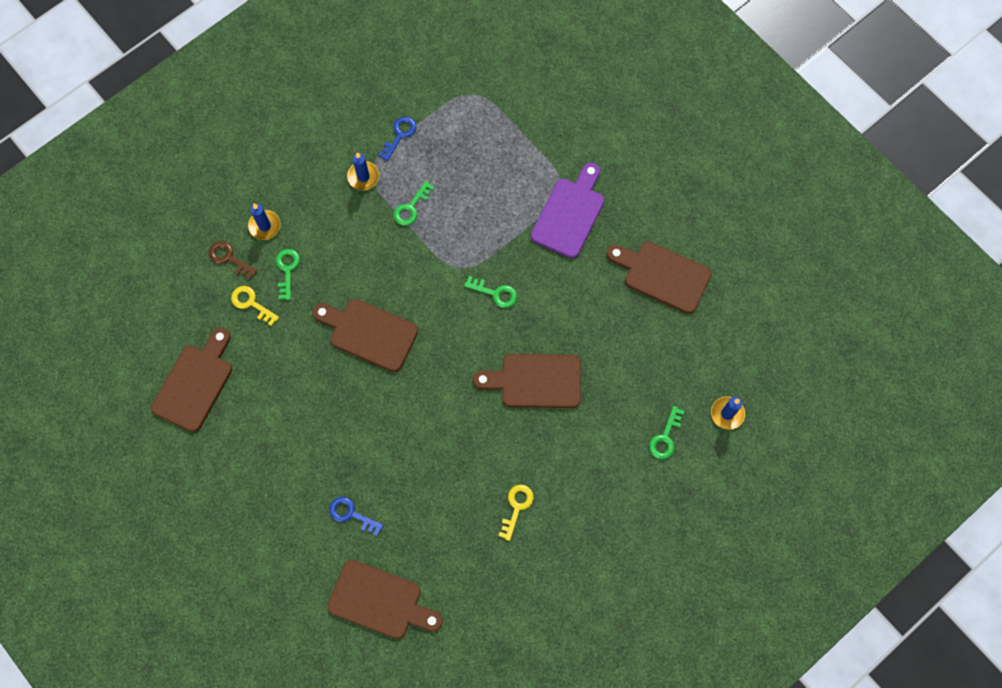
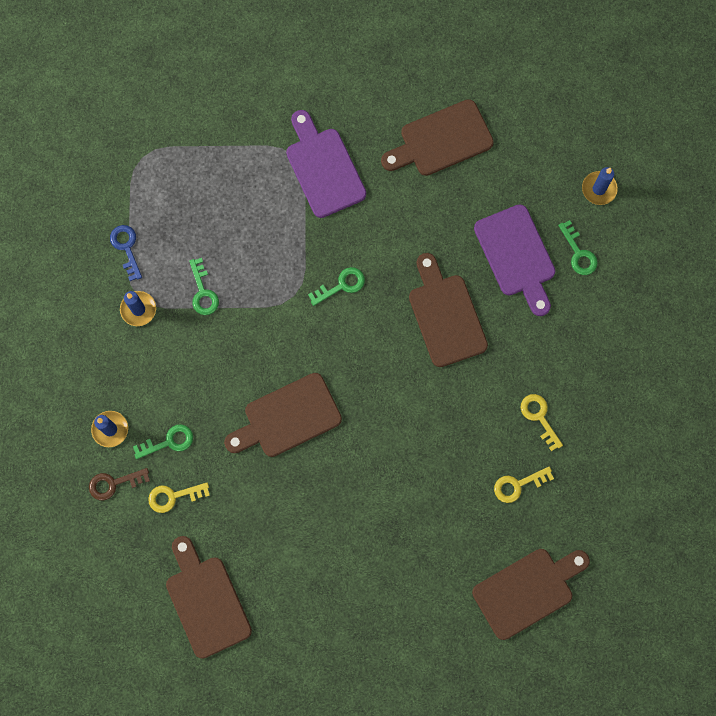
camera: 50 degrees left, 5 degrees up
(287, 270) = (169, 441): green key -> green key turned 120 degrees clockwise
(351, 514) = (434, 557): blue key -> none
(453, 532) = (518, 485): none -> yellow key
(535, 381) = (445, 315): brown cutting board -> brown cutting board turned 120 degrees clockwise
(624, 395) = (516, 255): none -> purple cutting board

